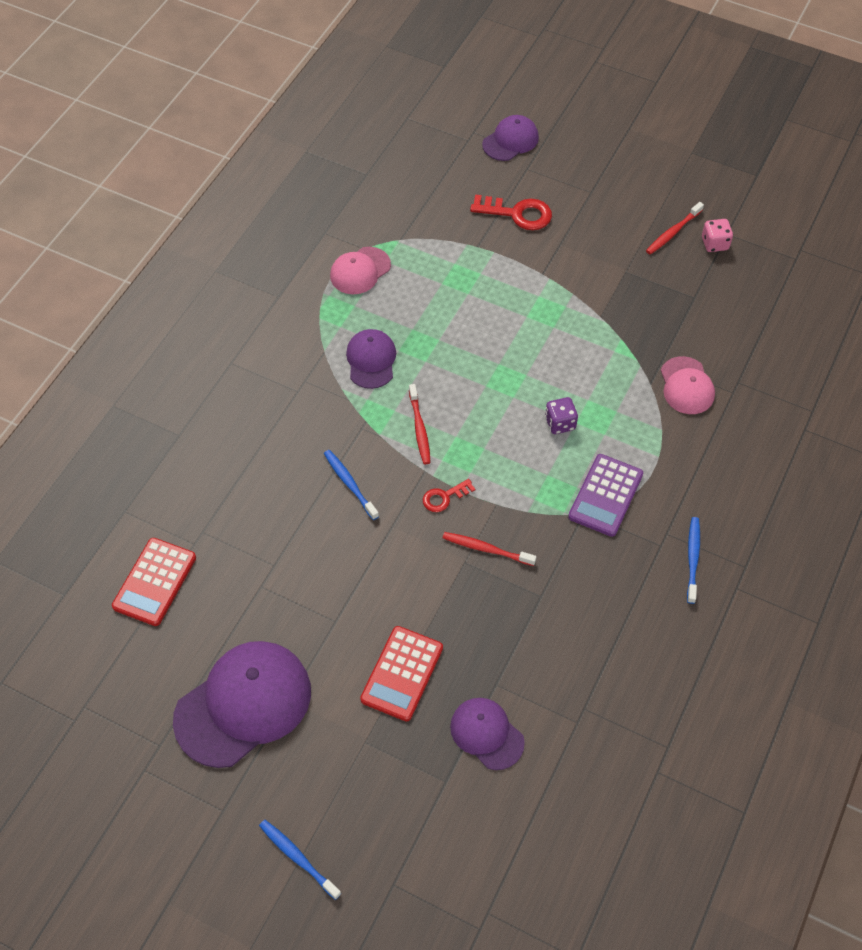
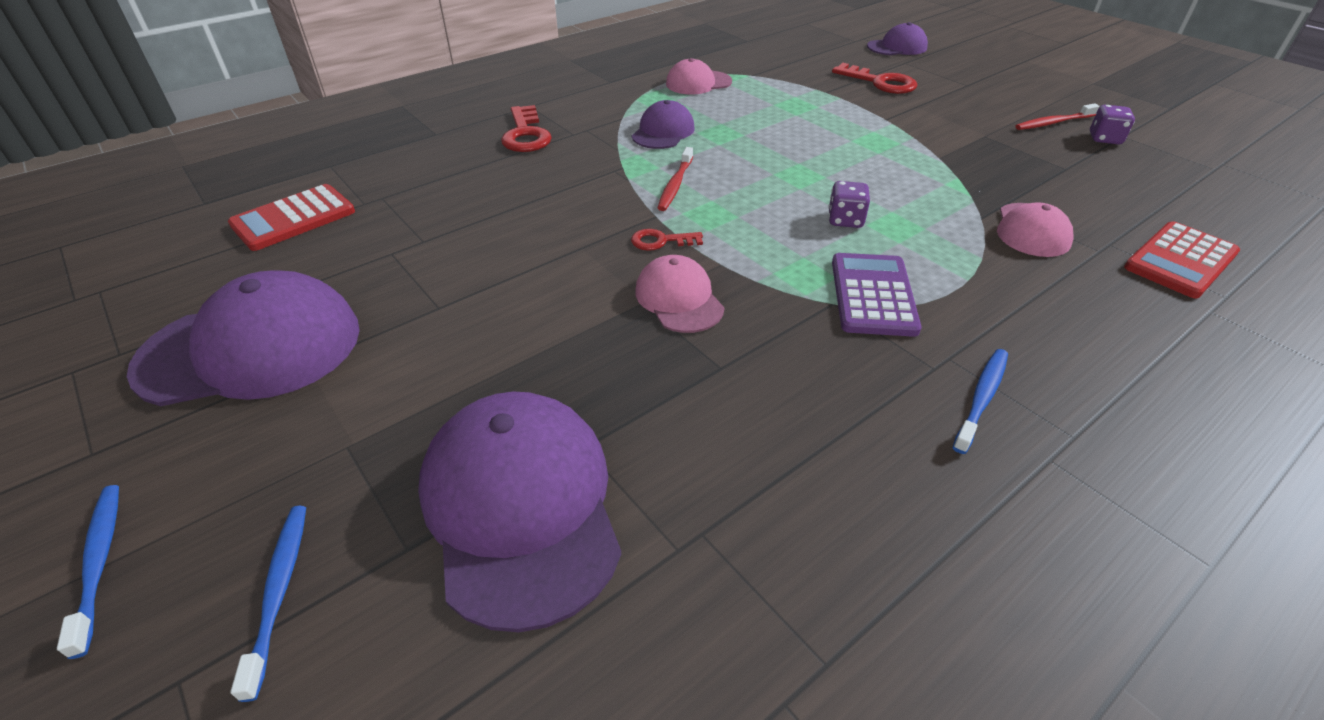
camera: 25 degrees right, 15 degrees down
(258, 407) = (526, 135): none -> red key
(350, 484) = (564, 204): blue toothbrush -> blue toothbrush (279, 592)
(402, 673) = (467, 386): red calculator -> red calculator (1180, 260)
(486, 549) = (679, 299): red toothbrush -> pink cap
(486, 734) = (521, 506): purple cap -> purple cap, size x1.82
(605, 495) = (873, 295): purple calculator -> purple calculator turned 135 degrees clockwise
(714, 244) = (1104, 139): pink dice -> purple dice

